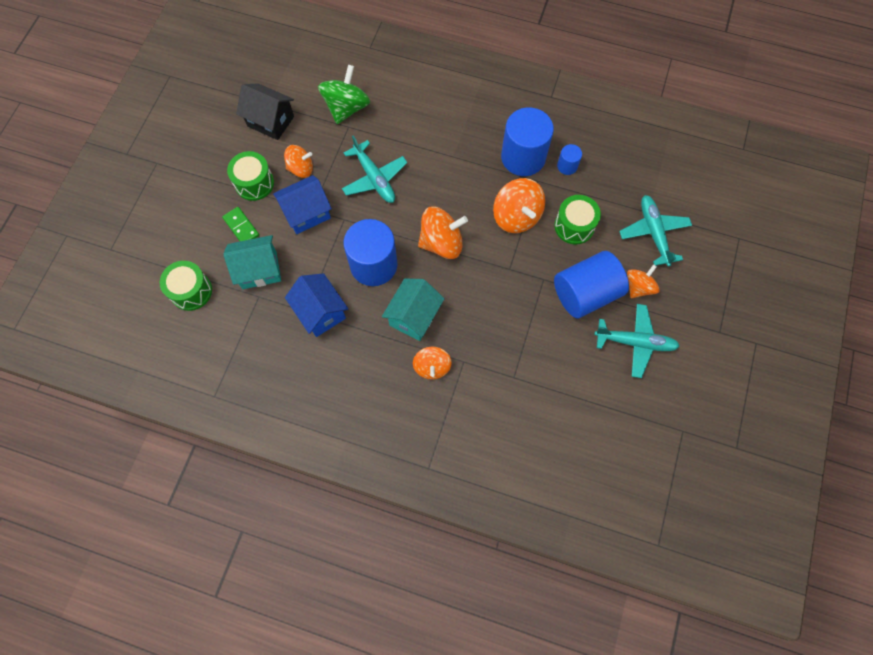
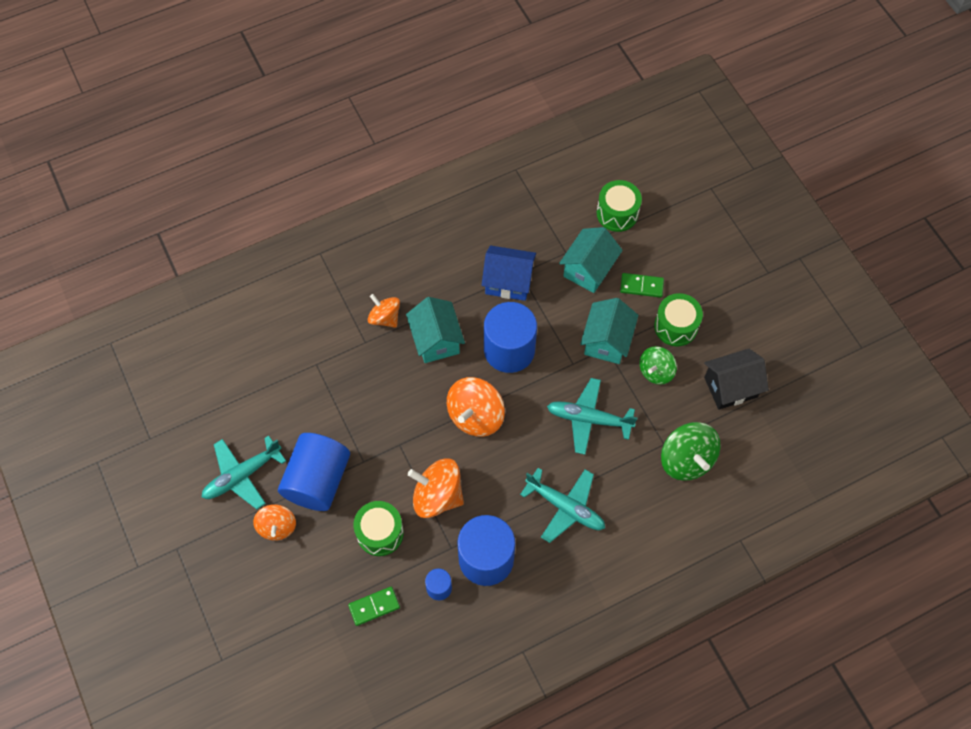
camera: 135 degrees right, 5 degrees down
(301, 169) = (656, 371): orange spinning top -> green spinning top
(306, 213) = (606, 341): blue house -> turquoise house
(616, 189) = (374, 606): none -> green domino
(653, 233) = (304, 592): turquoise plane -> turquoise plane (565, 507)

